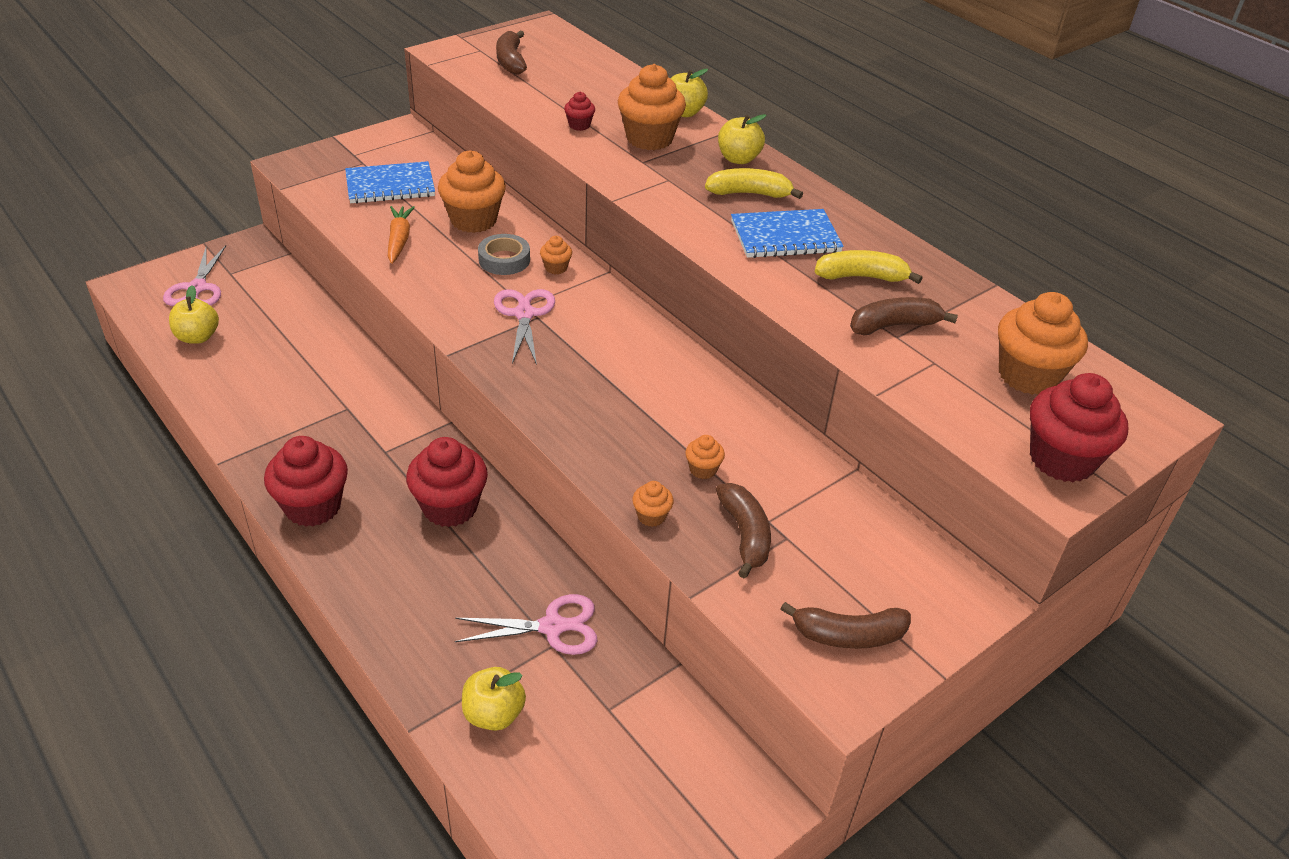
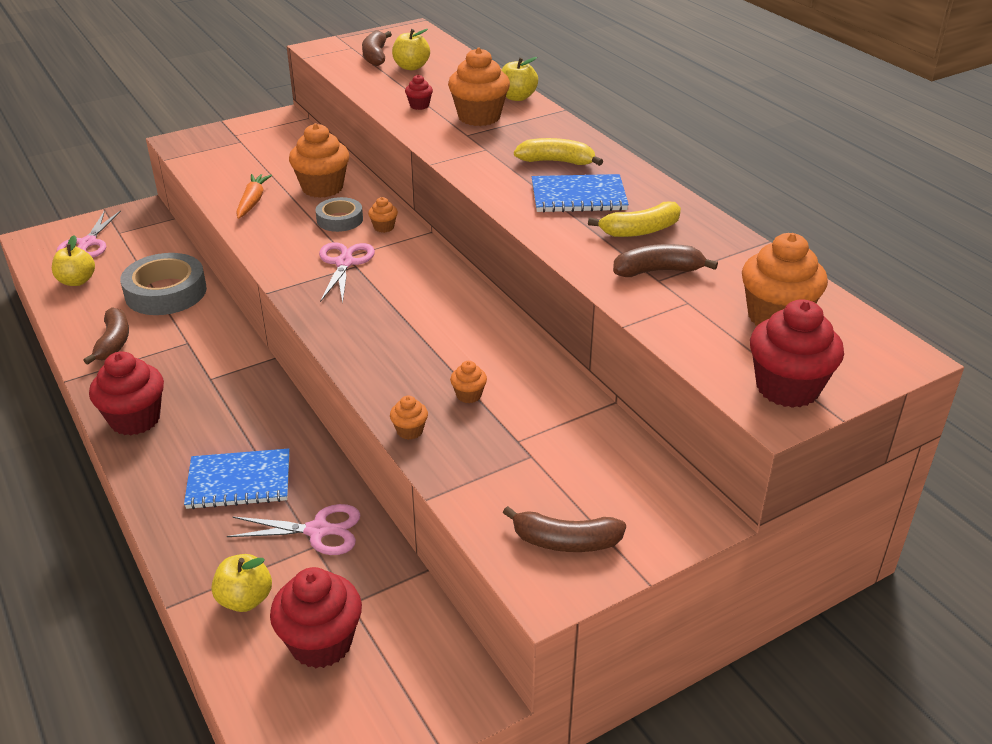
camera: 10 degrees right, 5 degrees down
(306, 347) = (166, 292): none -> grey tape
(390, 185) = (258, 159): blue notebook -> blue notebook (239, 481)
(450, 507) = (254, 426): red cupcake -> red cupcake (321, 643)
(738, 159) = (555, 134): yellow apple -> yellow apple (411, 67)
(745, 535) = (492, 451): brown banana -> brown banana (113, 342)
(861, 277) = (640, 230): yellow banana -> yellow banana turned 150 degrees clockwise

